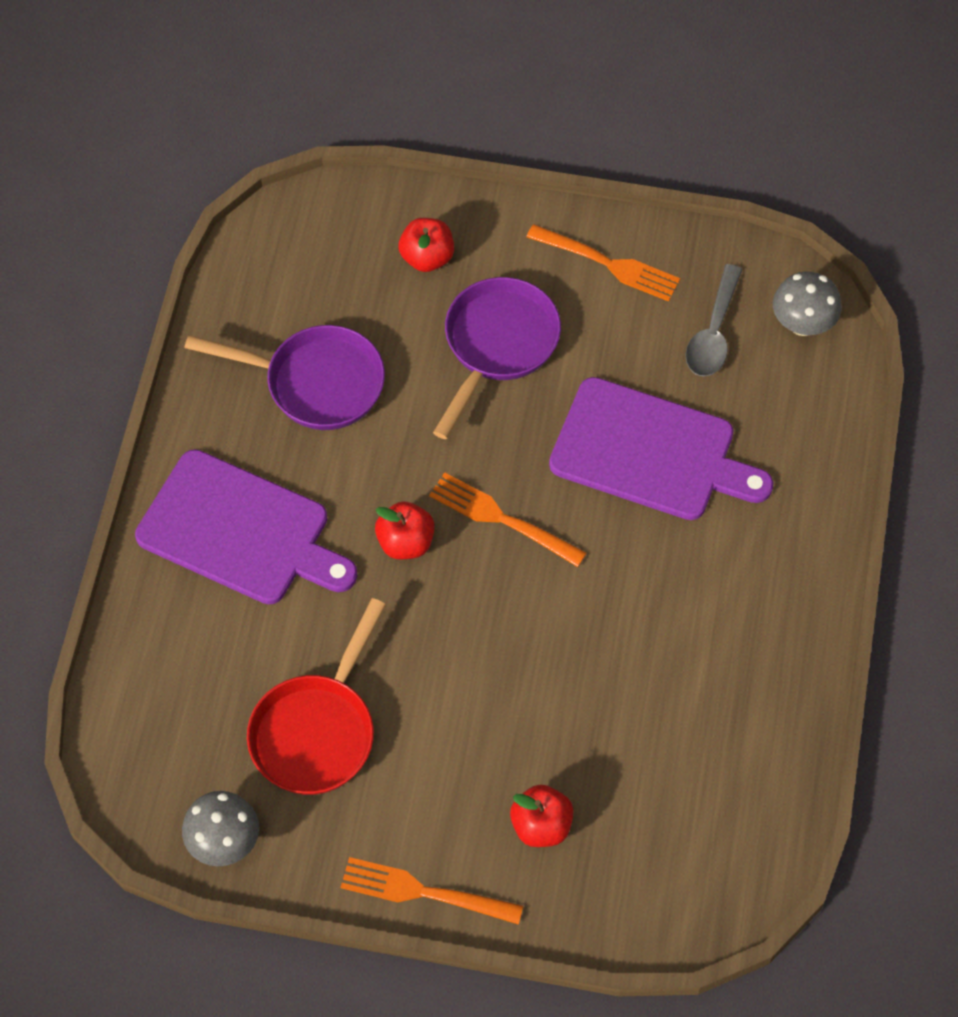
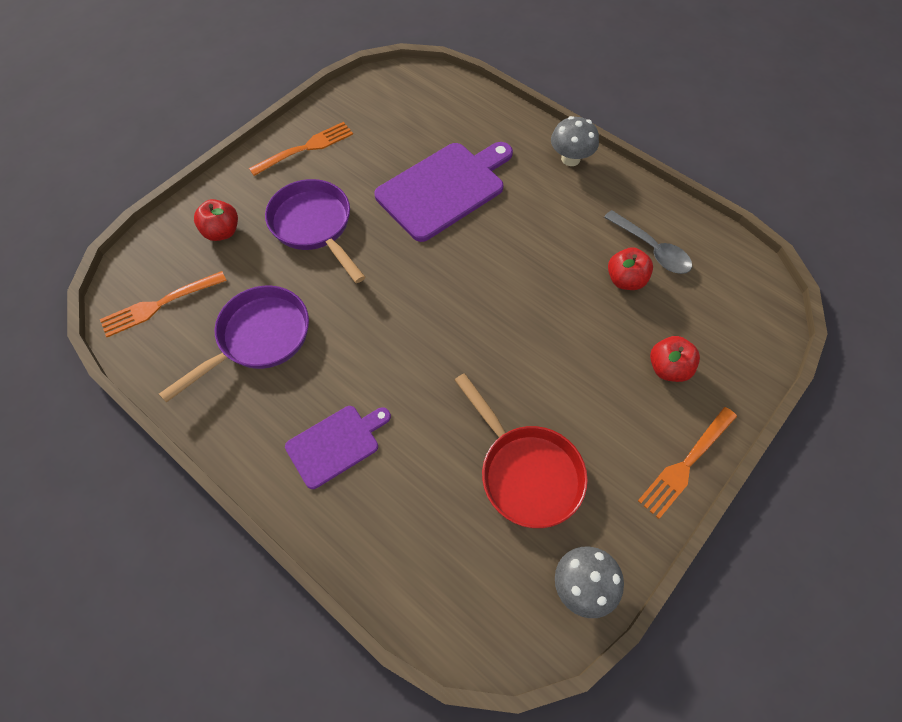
camera: 60 degrees left, 0 degrees up
(240, 531) = (336, 444): purple cutting board -> purple cutting board, size x0.58
(405, 542) = (416, 344): red apple -> red apple (625, 280)
(501, 519) = (436, 283): orange fork -> orange fork (159, 305)
(713, 333) = (389, 125): grey spoon -> grey spoon (652, 249)
(802, 323) = (414, 87): grey mushroom -> grey mushroom (570, 159)

